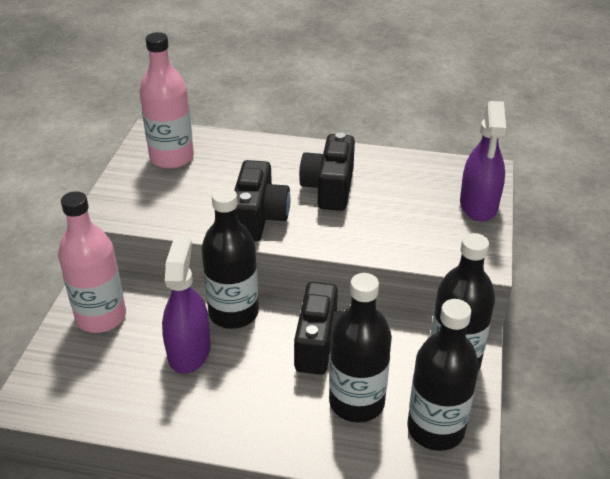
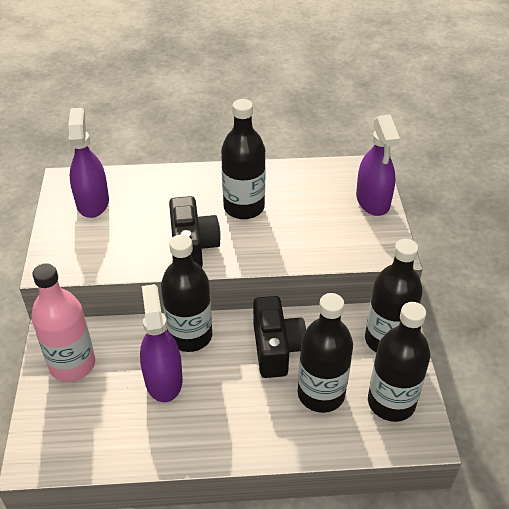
camera: 15 degrees left, 5 degrees up
(172, 158) = (92, 202): pink bottle -> purple spray bottle
(329, 188) = (244, 207): black camera -> black bottle

